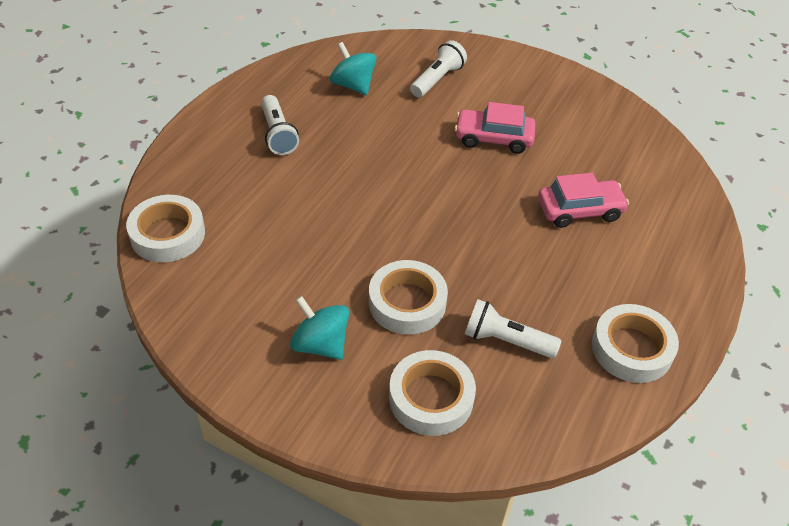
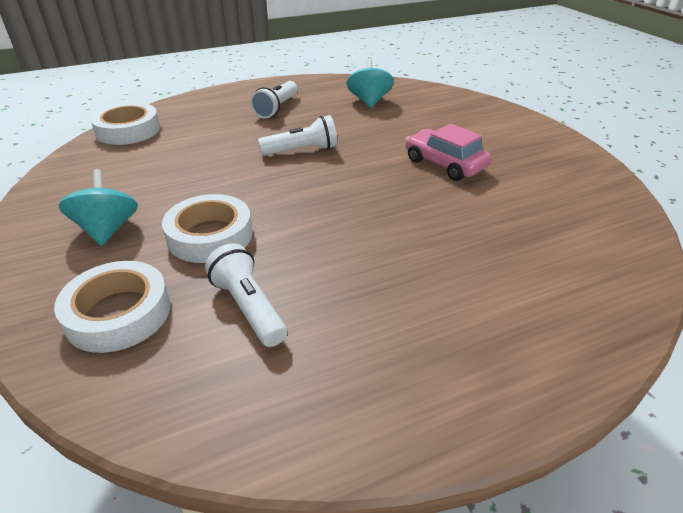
camera: 40 degrees right, 10 degrees down
(437, 79) = (442, 117): white flashlight -> white flashlight (301, 150)
(579, 210) = (467, 243): pink car -> none
(631, 349) = (371, 393): white tape -> none

